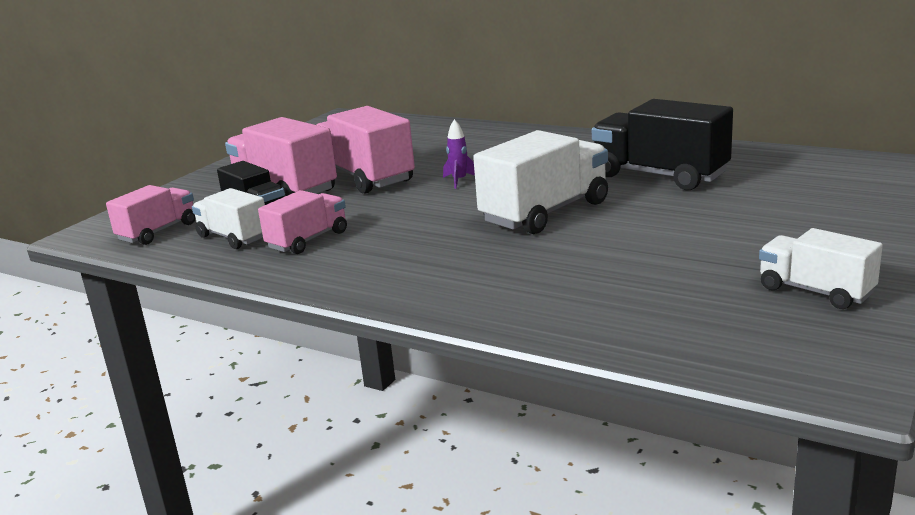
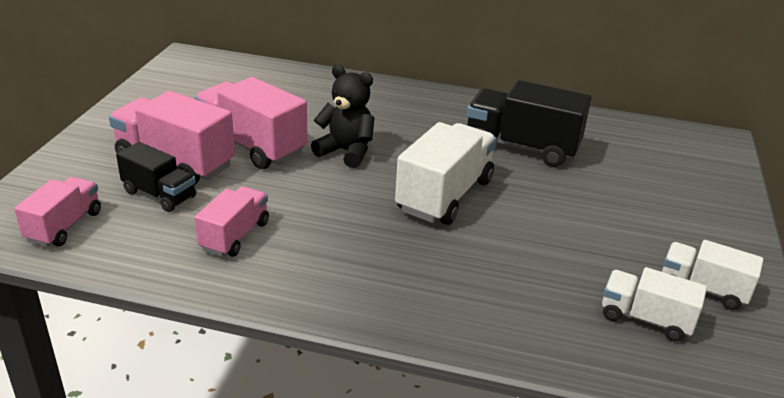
camera: 20 degrees left, 10 degrees up
(233, 237) = (153, 233): white truck -> white truck (646, 319)
(459, 181) = (346, 152): purple rocket -> black teddy bear

